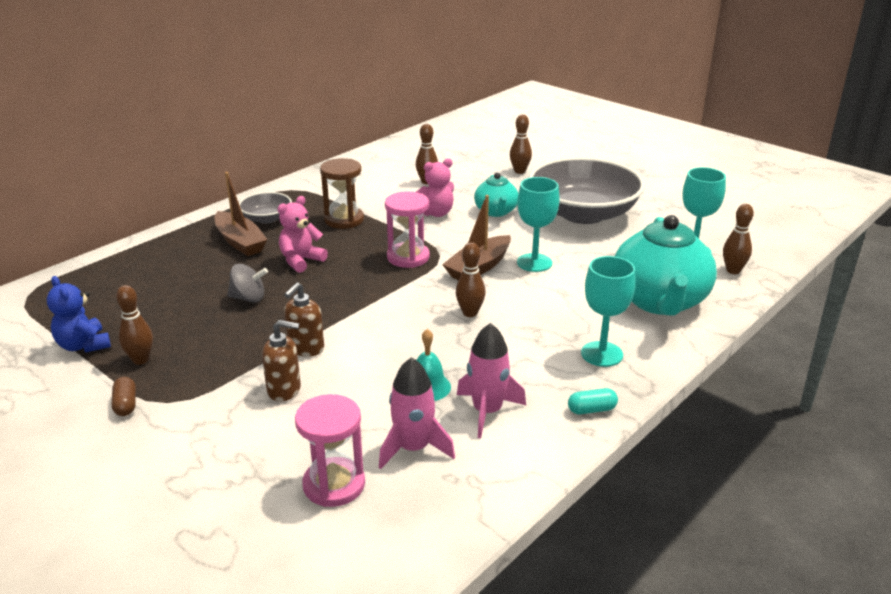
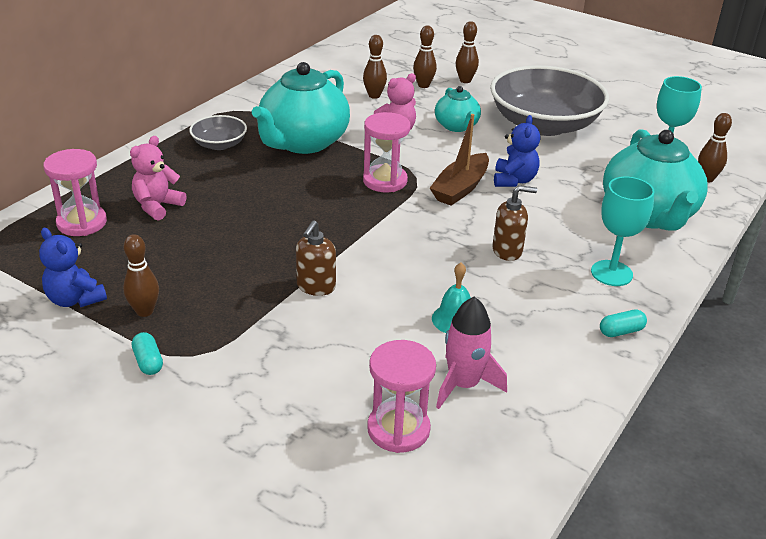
camera: 10 degrees left, 5 degrees up
(117, 280) = (82, 223): none -> pink hourglass
(126, 404) = (148, 362): brown capsule -> turquoise capsule
(240, 242) = (201, 172): brown boat -> none
(248, 298) = (234, 235): grey spinning top -> none
(284, 390) = (310, 333): brown soap dispenser -> brown soap dispenser (507, 251)
(301, 261) = (274, 190): pink teddy bear -> pink teddy bear (157, 206)
(344, 220) = (303, 142): brown hourglass -> turquoise teapot
(470, 313) = (469, 238): brown bowling pin -> brown bowling pin (423, 85)
(487, 411) = (522, 341): pink rocket -> none
(534, 263) = (514, 180): turquoise goblet -> blue teddy bear

